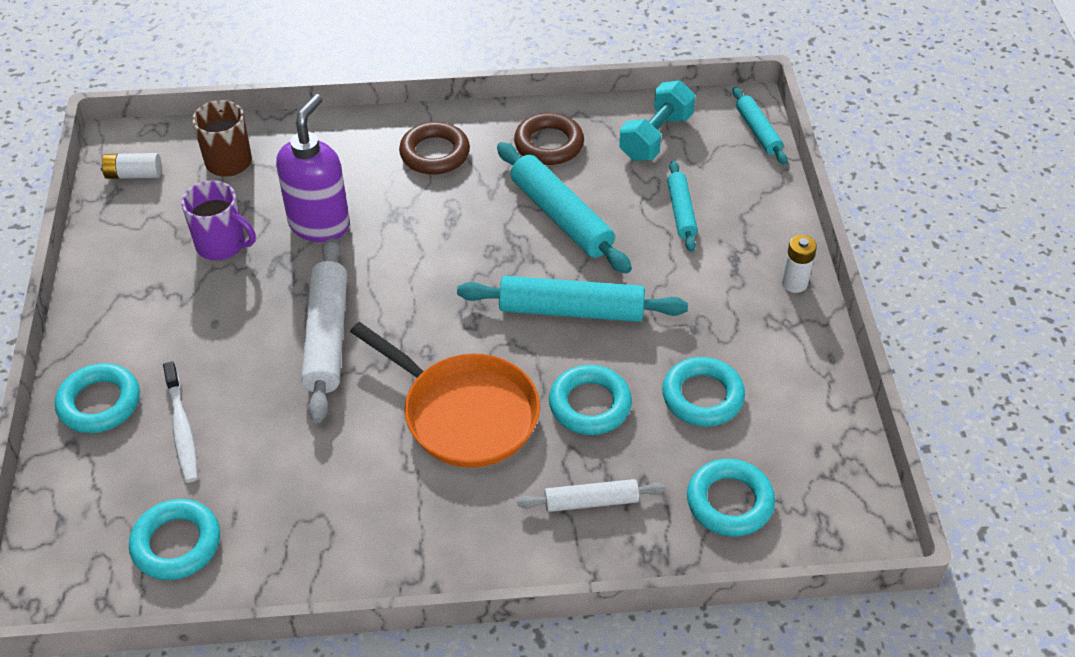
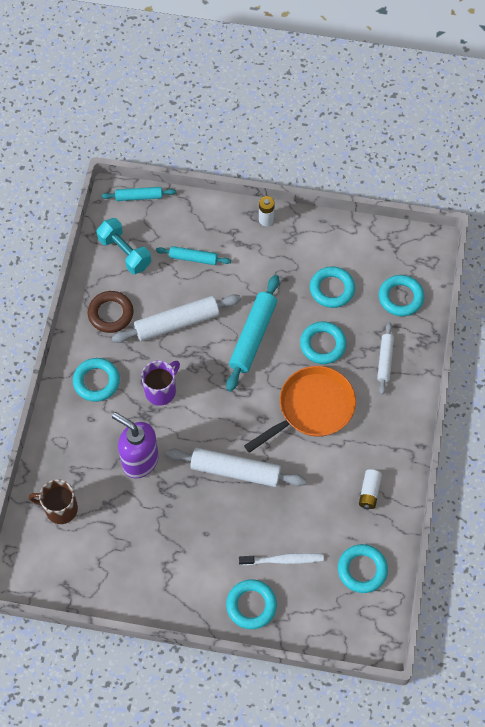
camera: 75 degrees left, 15 degrees up
(134, 174) = (53, 572): white battery -> white battery (369, 492)
(222, 245) = (139, 522): purple mug -> purple mug (161, 391)
(435, 153) = (96, 381): brown ring -> turquoise ring
(561, 217) = (177, 323): turquoise rolling pin -> white rolling pin

